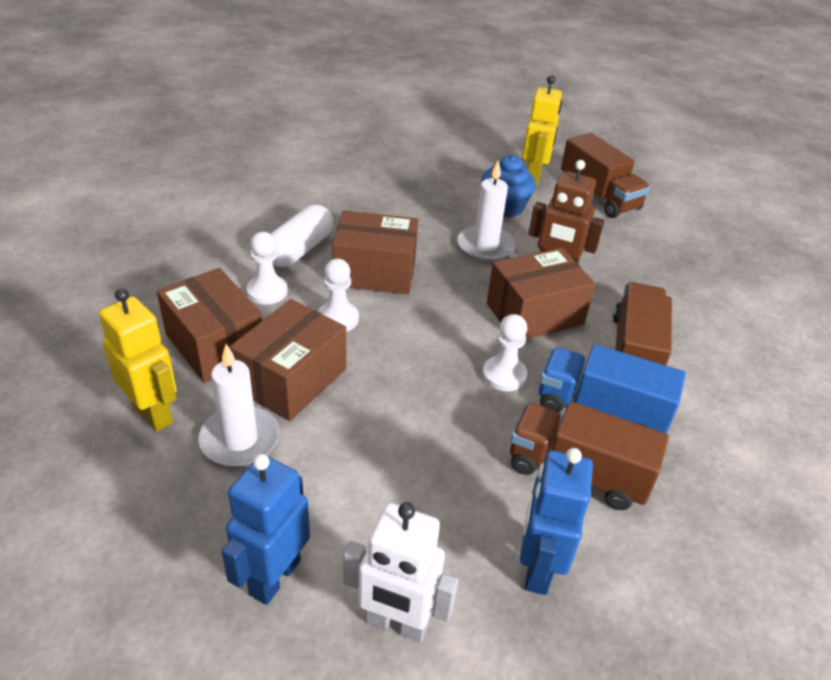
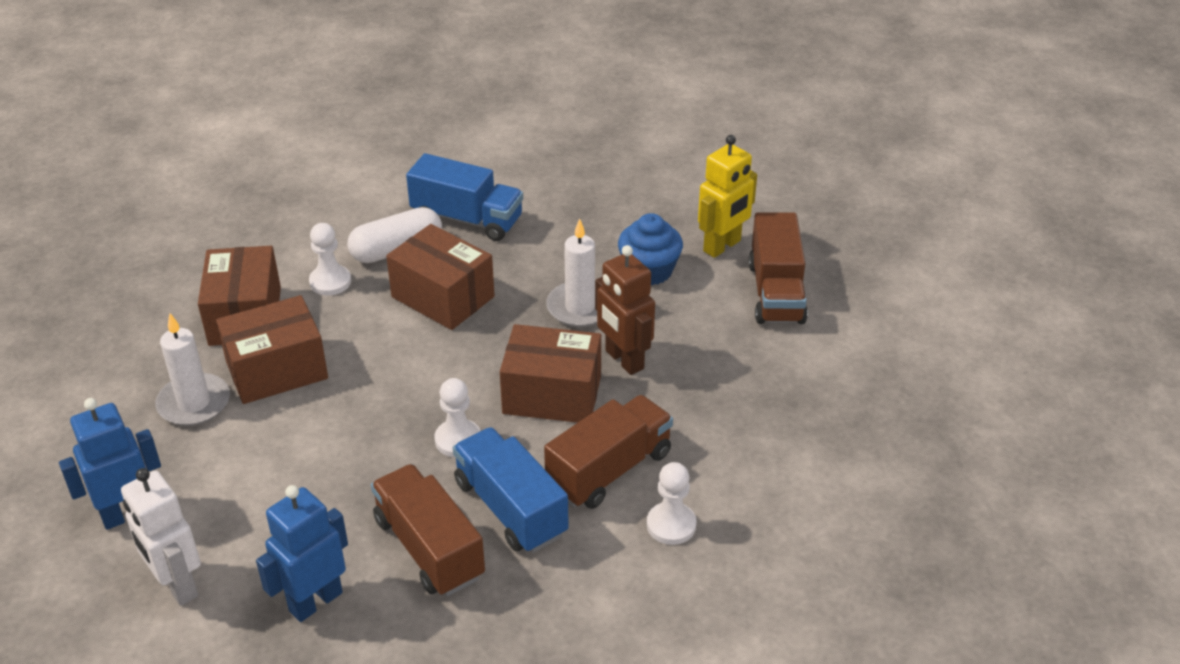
camera: 35 degrees right, 0 degrees up
(153, 413) = (152, 356): yellow robot -> none
(334, 211) = (467, 219): none -> blue truck
(338, 319) = (365, 330): white pawn -> white pawn (671, 525)

